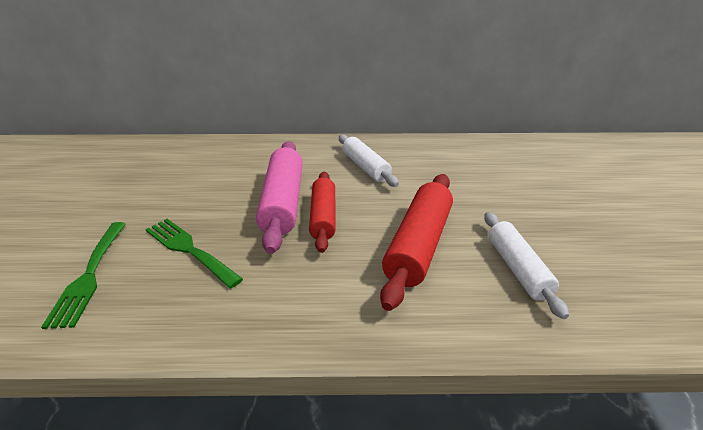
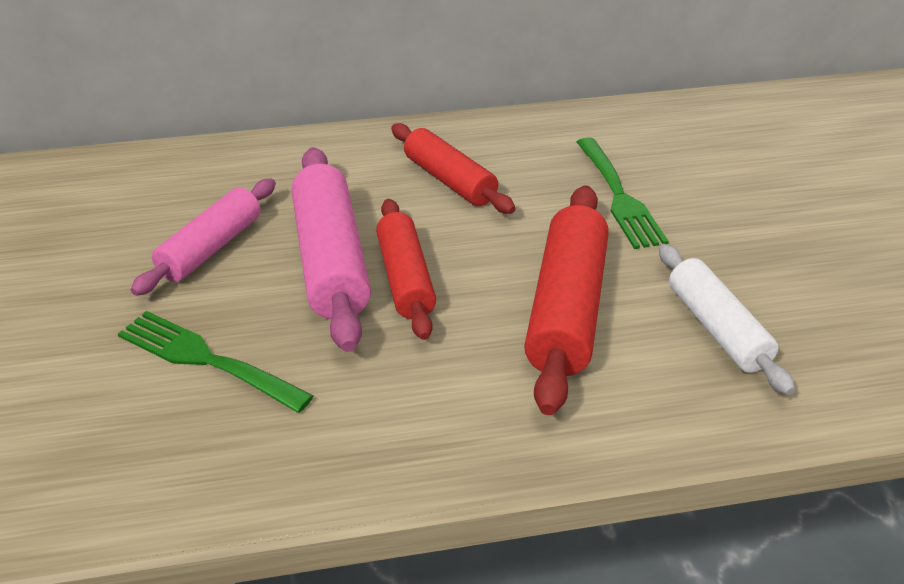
camera: 10 degrees left, 5 degrees up
(89, 275) = (61, 422): green fork -> green fork (619, 197)
(218, 189) = (211, 248): none -> pink rolling pin
(365, 167) = (450, 180): white rolling pin -> red rolling pin

